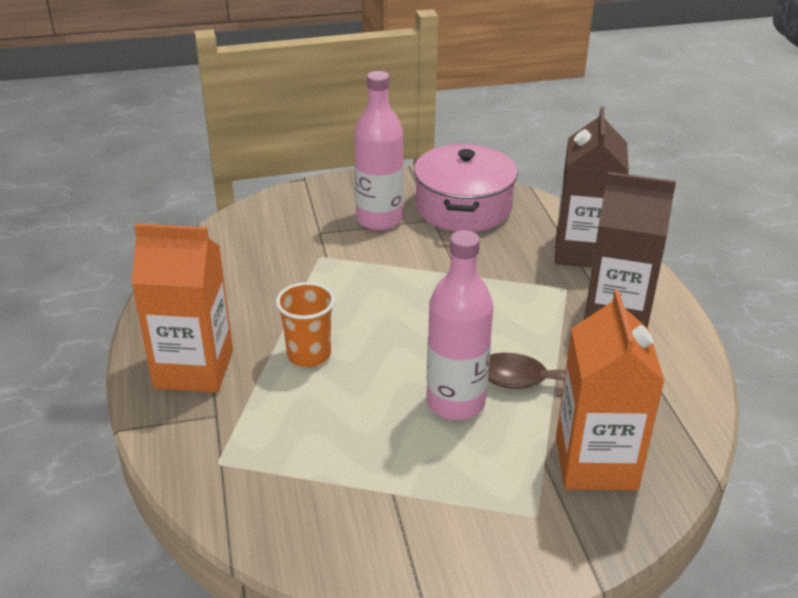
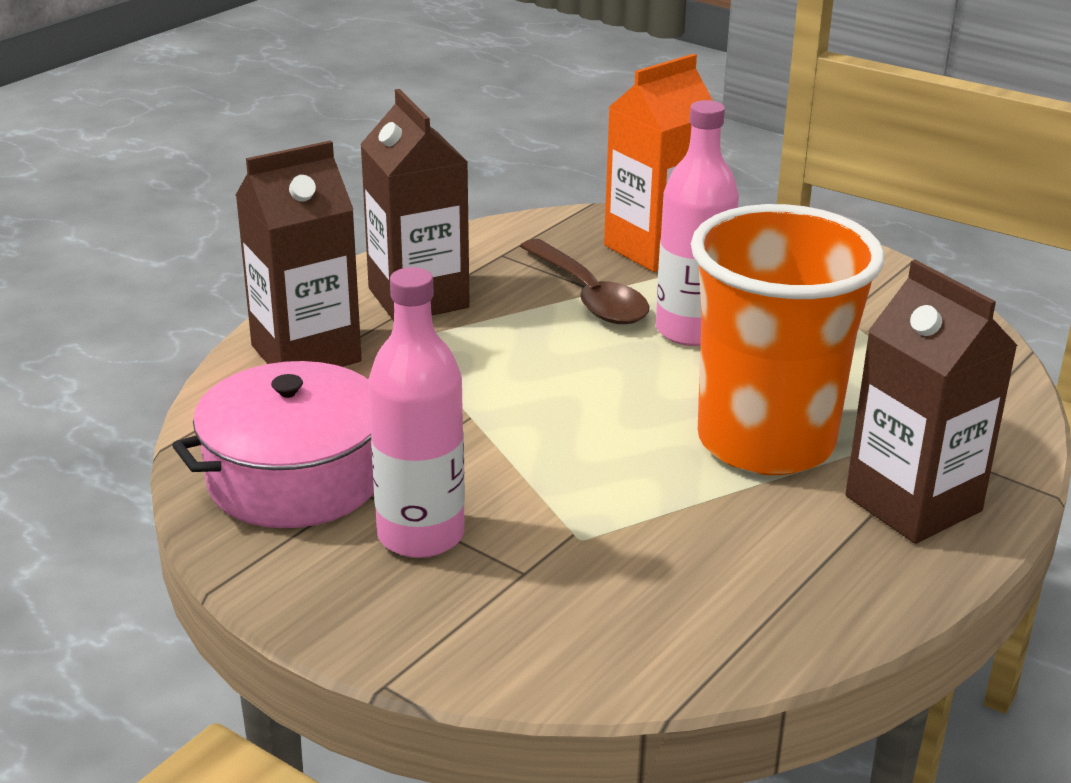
camera: 130 degrees left, 5 degrees down
(194, 369) = (913, 503): orange carton -> brown carton
(309, 354) = (765, 442): orange cup -> orange cup, size x2.19

